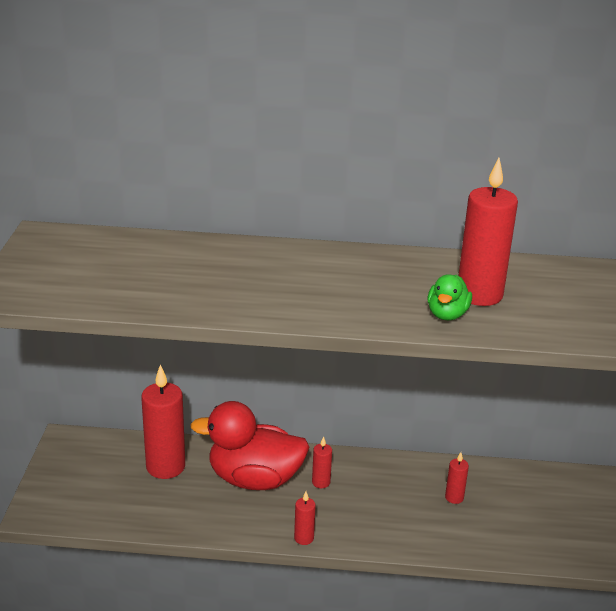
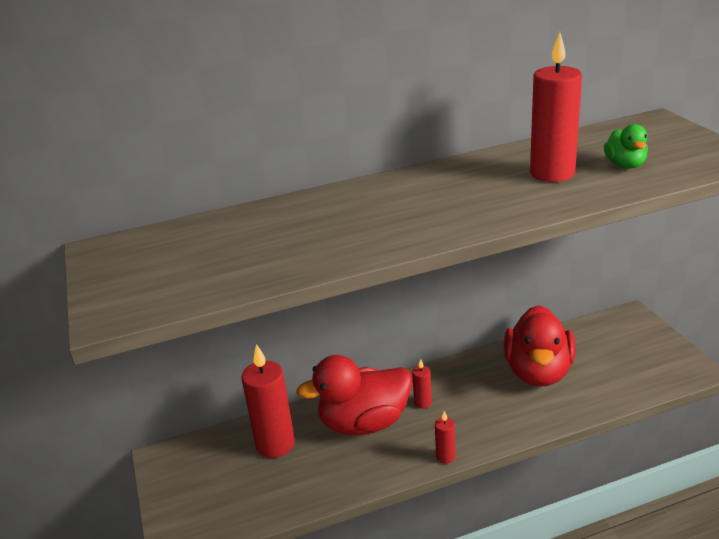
camera: 20 degrees left, 0 degrees up
(447, 314) = (545, 196): green duck -> green duck (625, 165)
(454, 497) = (538, 372): red candle -> red duck

